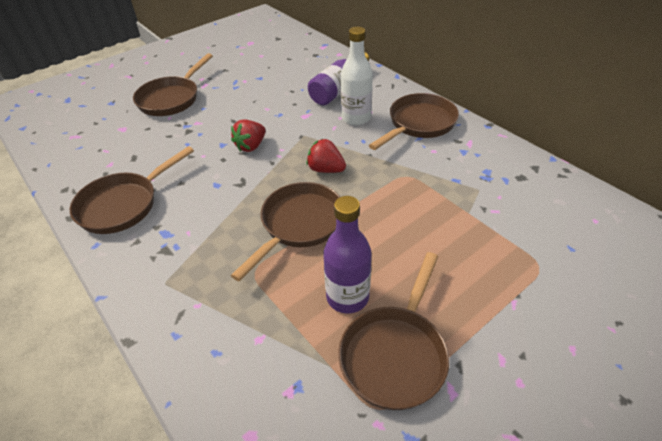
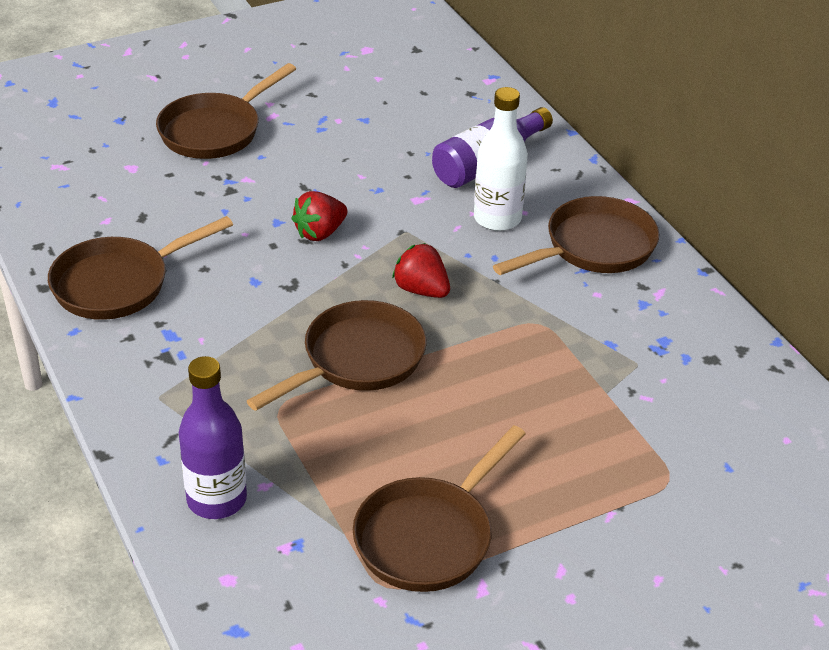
camera: 10 degrees right, 5 degrees down
(347, 297) = (392, 462): purple bottle -> purple bottle (216, 499)

